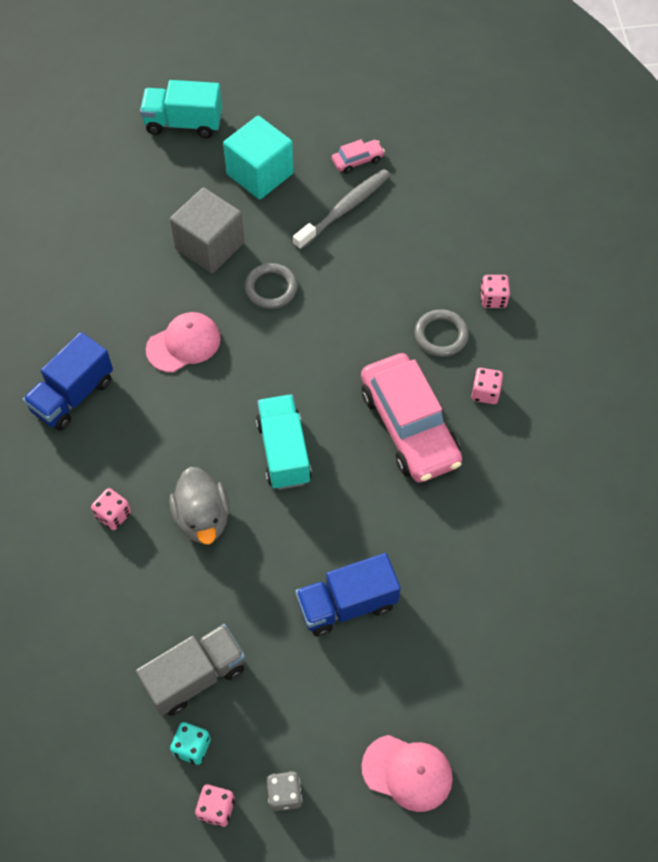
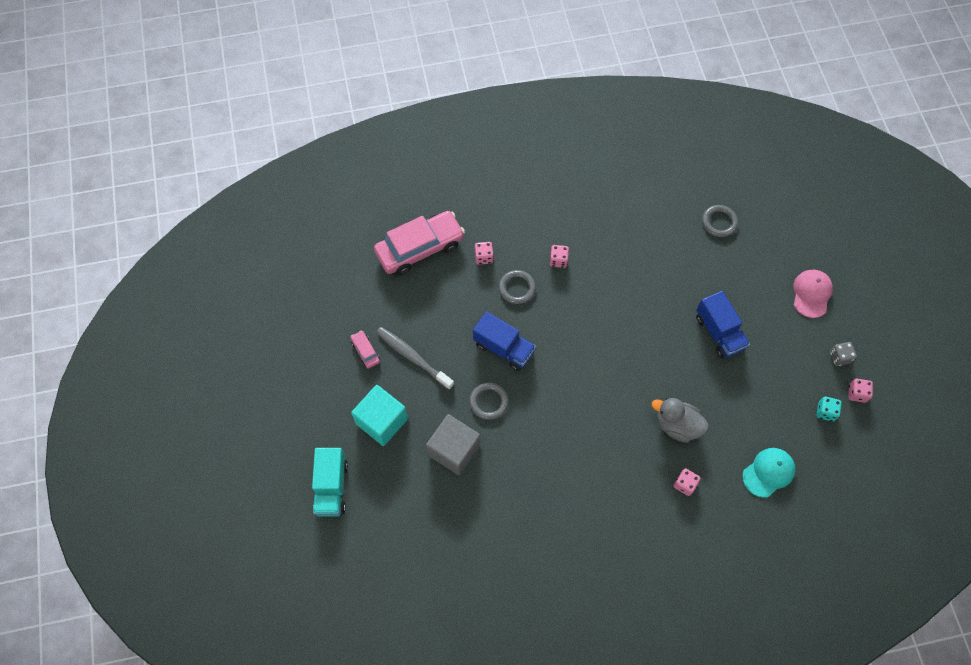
camera: 95 degrees left, 5 degrees up
(73, 395) = (596, 530): blue truck -> blue truck (504, 348)
(109, 636) = (768, 472): none -> turquoise cap
(183, 344) = (543, 457): pink cap -> none
(195, 676) = (783, 416): grey truck -> none
(202, 518) = (677, 425): grey duck -> grey duck turned 135 degrees counterclockwise
(283, 452) = (620, 380): turquoise truck -> none
(409, 426) = (590, 304): pink car -> pink car (420, 248)
(552, 641) = (719, 222): none -> grey ring

